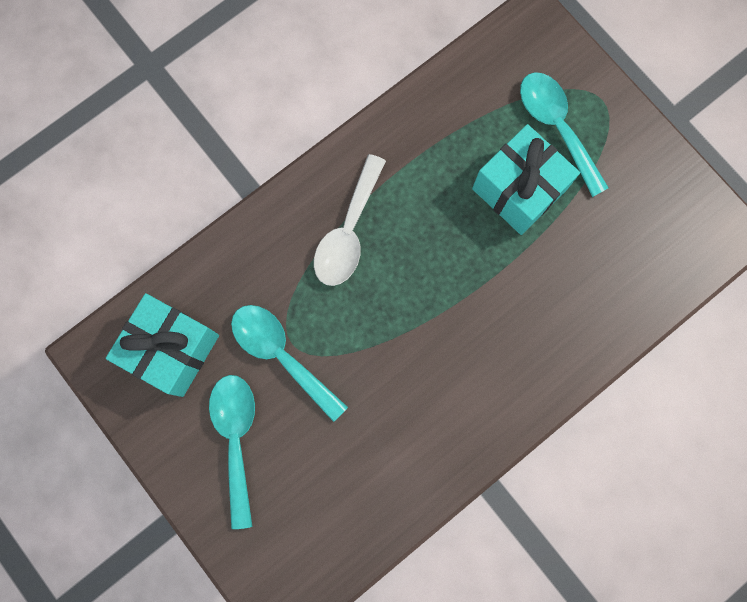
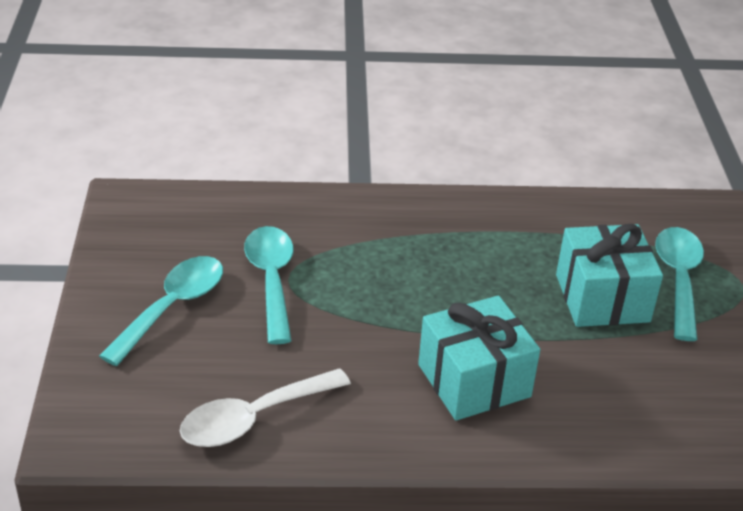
camera: 35 degrees right, 40 degrees down
(172, 349) = (187, 228): turquoise gift -> turquoise gift (474, 381)
(348, 231) = (413, 241): white spoon -> white spoon (254, 418)

